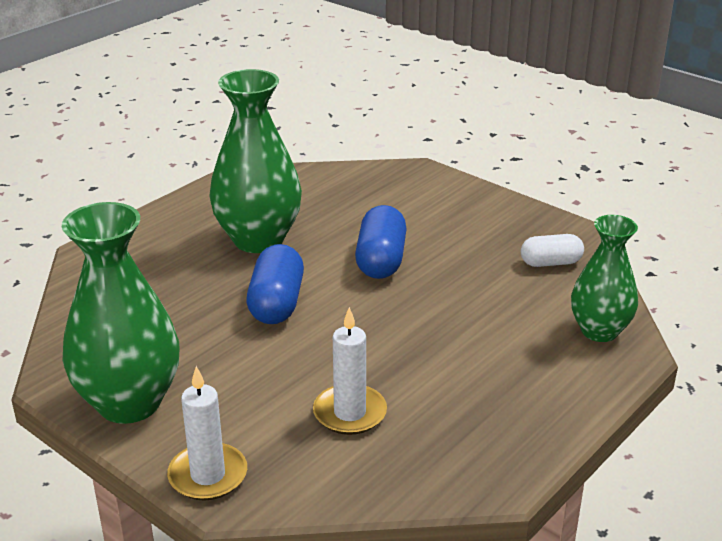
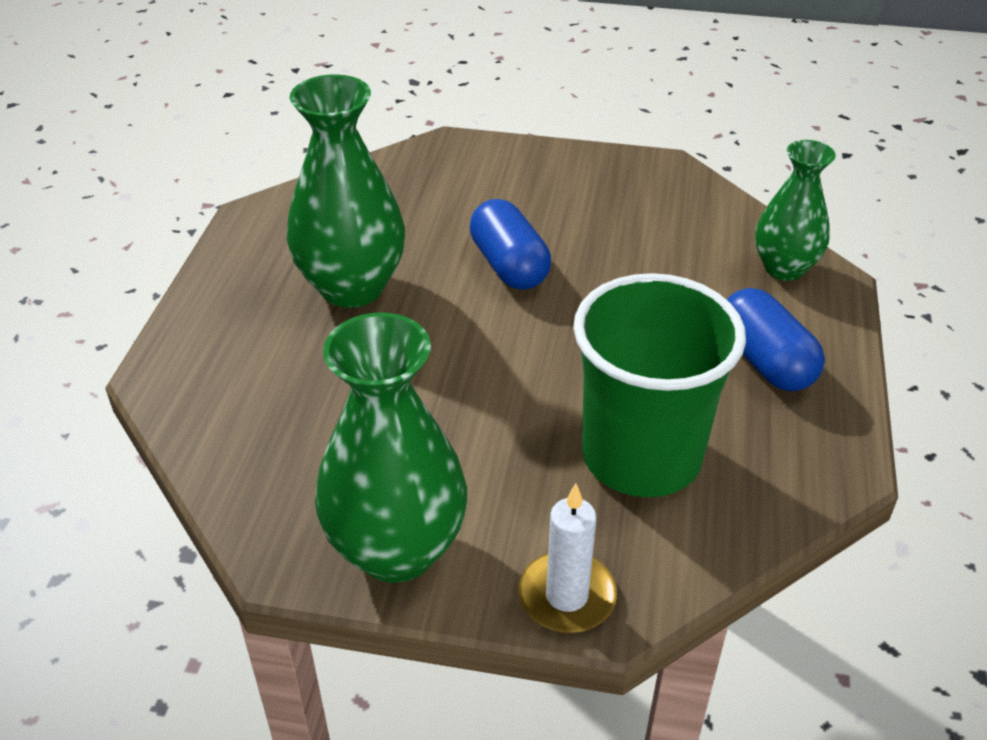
camera: 30 degrees left, 10 degrees up
(276, 303) = (446, 358): blue capsule -> blue capsule (765, 361)
(350, 413) = (641, 456): white candle -> green cup
(550, 263) = (675, 209): white capsule -> none

